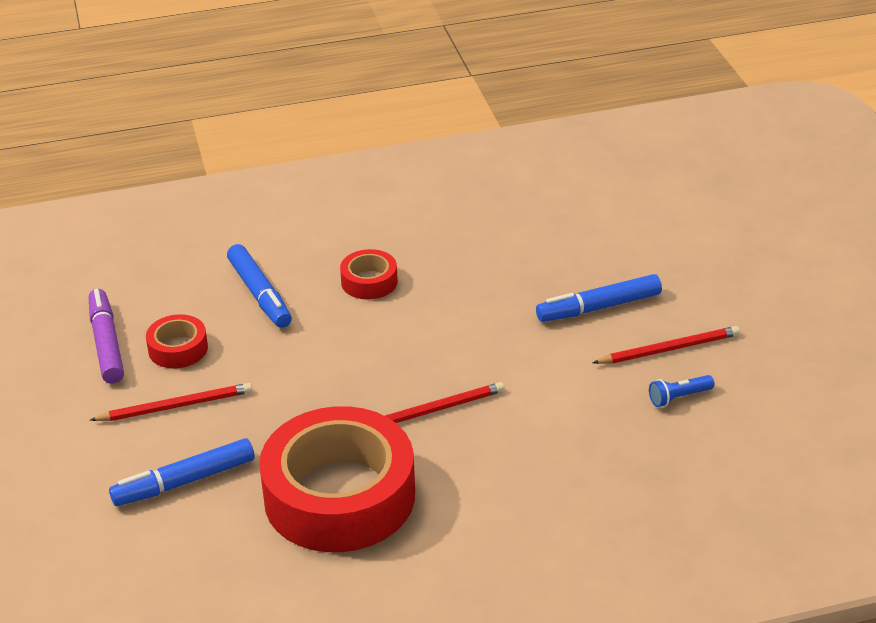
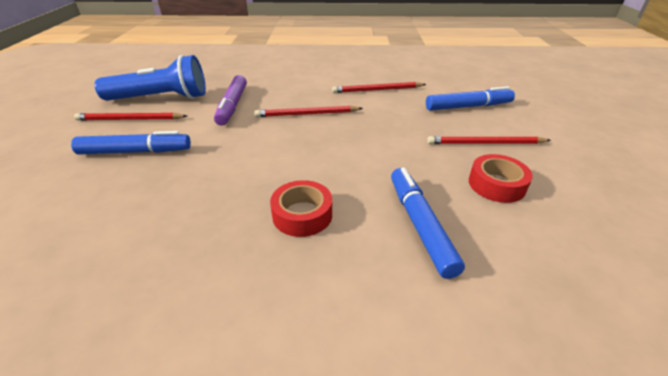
camera: 165 degrees left, 0 degrees up
(107, 343) = (572, 203): purple marker -> purple marker (232, 106)
(339, 496) = (377, 90): red tape -> red pencil
(679, 397) = (161, 98): blue flashlight -> blue flashlight, size x2.41

